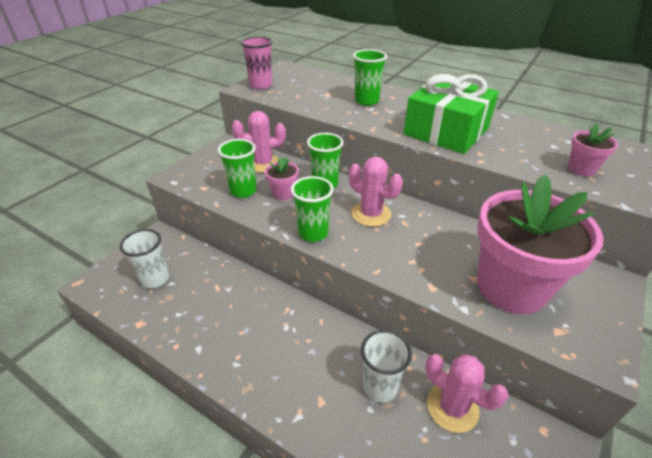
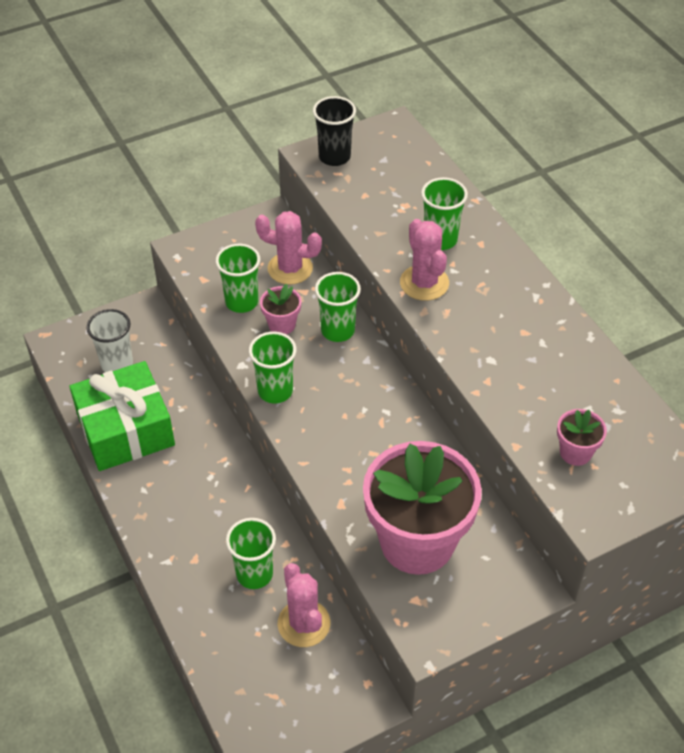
camera: 30 degrees right, 10 degrees up
(261, 85) = (334, 157): pink cup -> black cup
(371, 214) = (354, 395): pink cactus -> pink cactus (424, 283)
(380, 387) = (254, 574): white cup -> green cup
(446, 131) = (485, 332): green gift -> green gift (125, 429)

